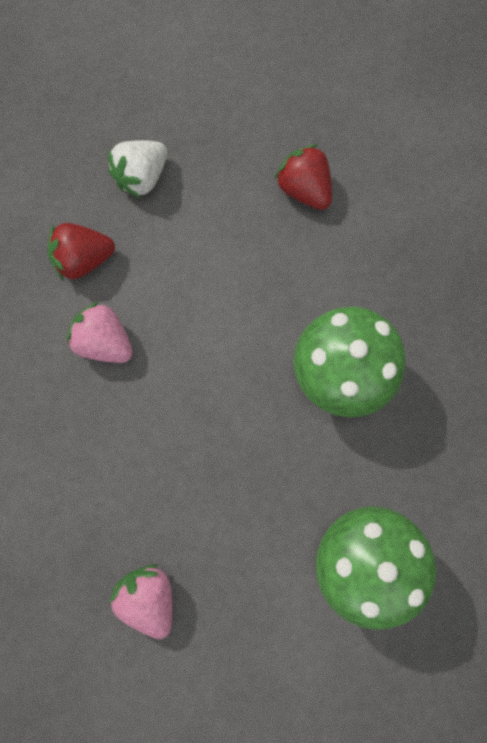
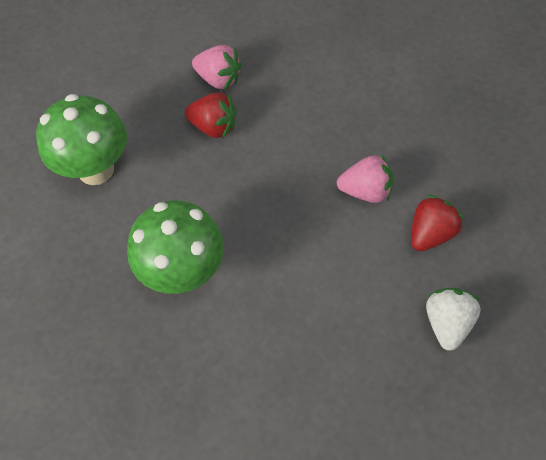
camera: 145 degrees right, 15 degrees down
(304, 189) = (311, 404): red strawberry -> red strawberry (213, 127)

